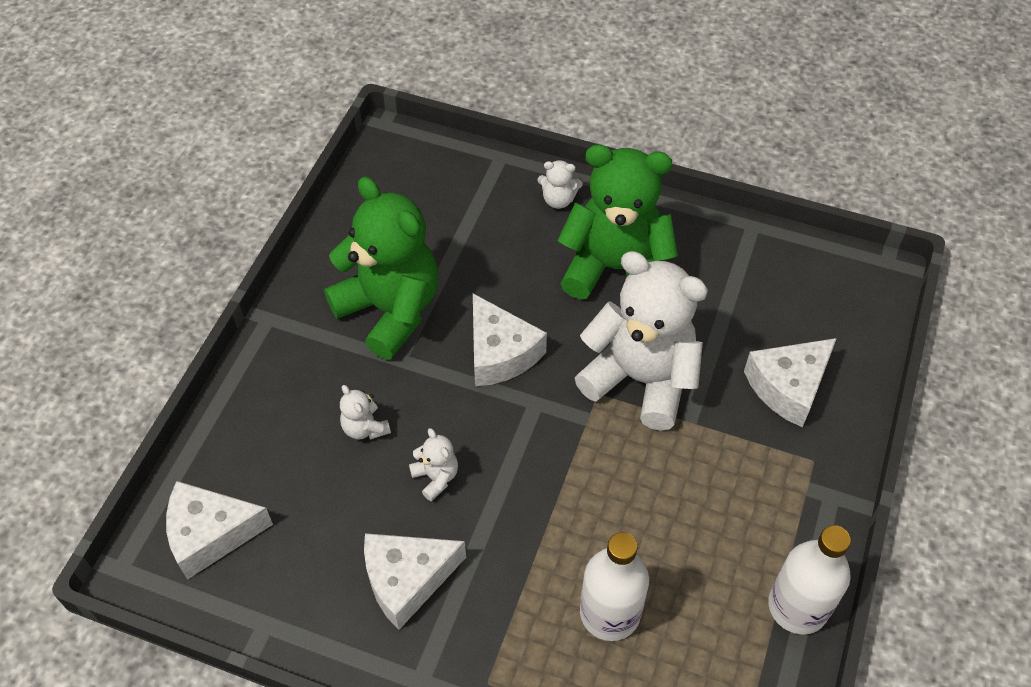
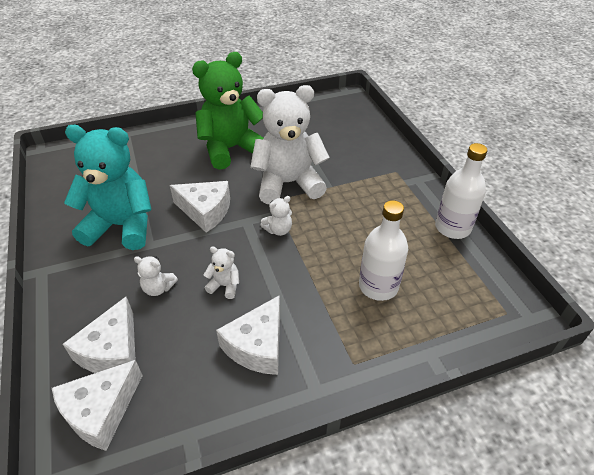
camera: 40 degrees left, 10 degrees down
(390, 310) = (122, 226): green teddy bear -> turquoise teddy bear
(558, 200) = (174, 137): white teddy bear -> white teddy bear (278, 230)
(788, 387) = (356, 151): white cheese -> white cheese (112, 351)

